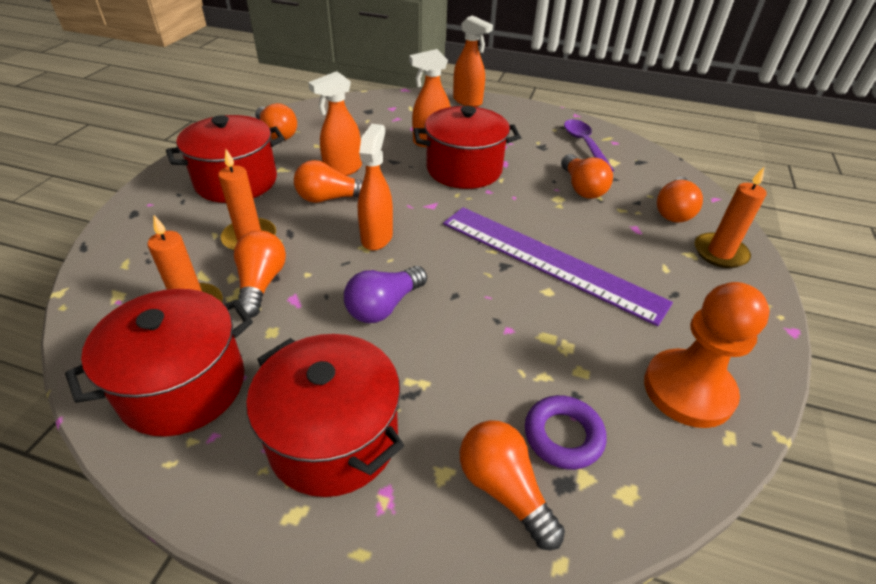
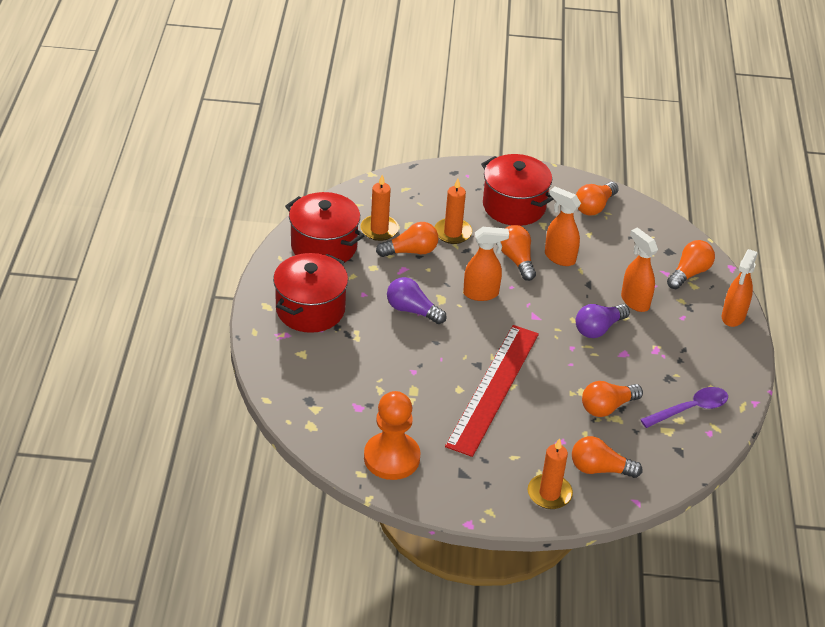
camera: 75 degrees right, 0 degrees up
(464, 169) = (598, 329): red pot -> purple light bulb
(504, 489) = (300, 377): orange light bulb -> orange light bulb (689, 273)
(549, 261) = (493, 388): purple ruler -> red ruler
(563, 436) = (339, 399): purple ring -> none

